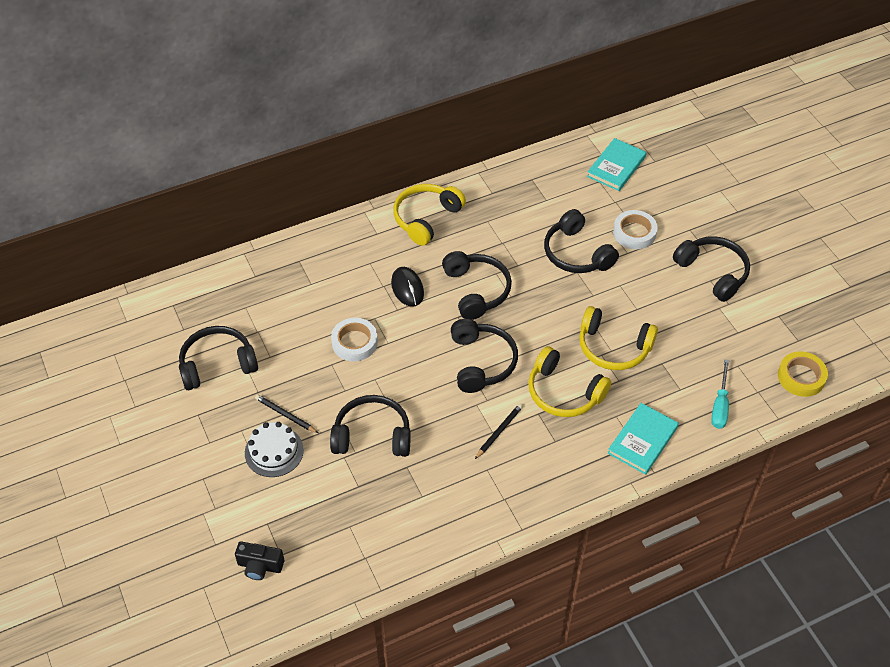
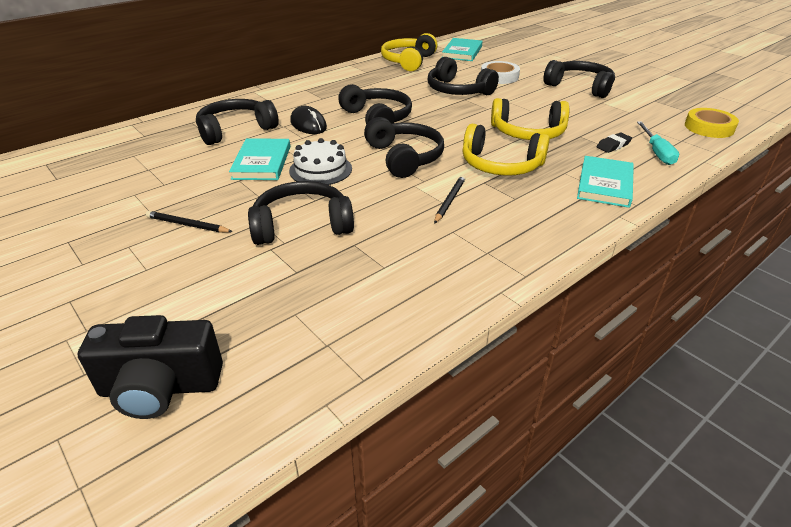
camera: 15 degrees left, 15 degrees down
(217, 364) = (97, 198): black headphones -> black headphones (235, 130)
(260, 566) = (160, 388): black camera -> black camera, size x1.58
(274, 451) = (174, 258): white cake -> white cake (320, 170)
(354, 342) = (262, 162): white tape -> turquoise book
(426, 218) = (312, 88): yellow headphones -> yellow headphones (408, 61)
(685, 385) = (613, 145): none -> black eraser

